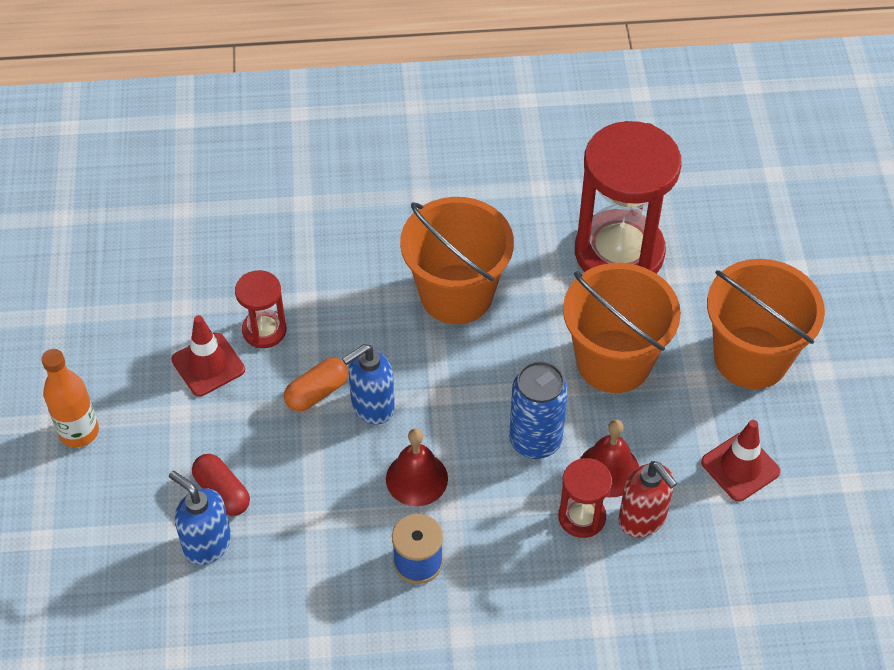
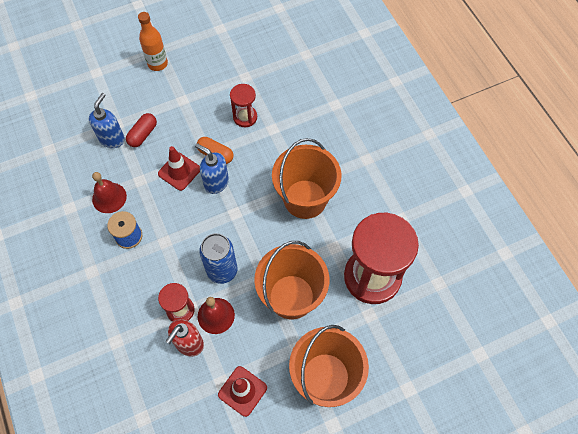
camera: 70 degrees right, 10 degrees up
(208, 365) = (215, 101): red traffic cone -> red traffic cone (179, 171)
(416, 478) = (178, 219): red bell -> red bell (109, 197)

